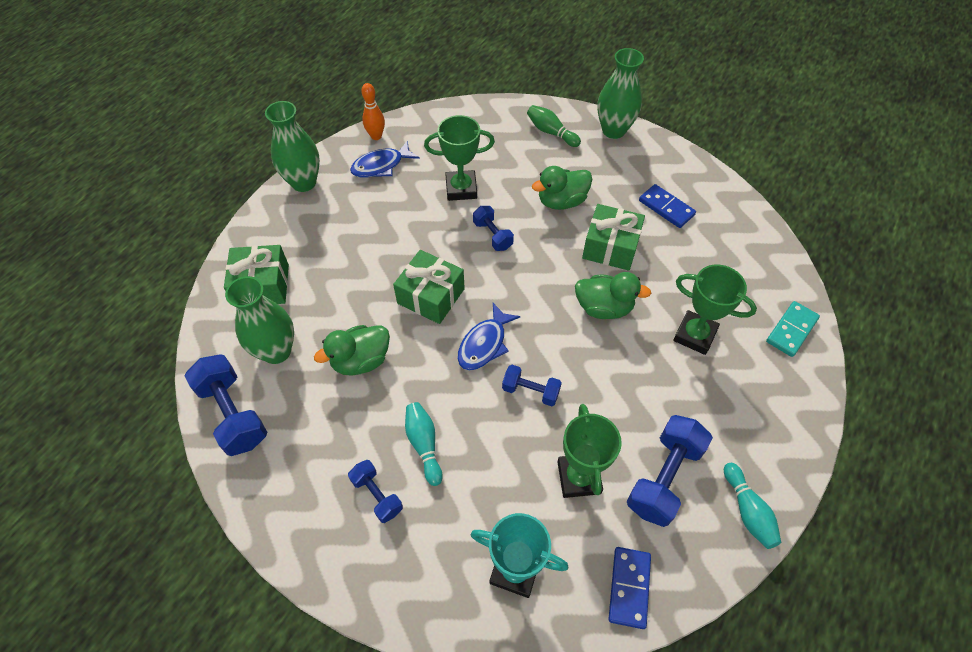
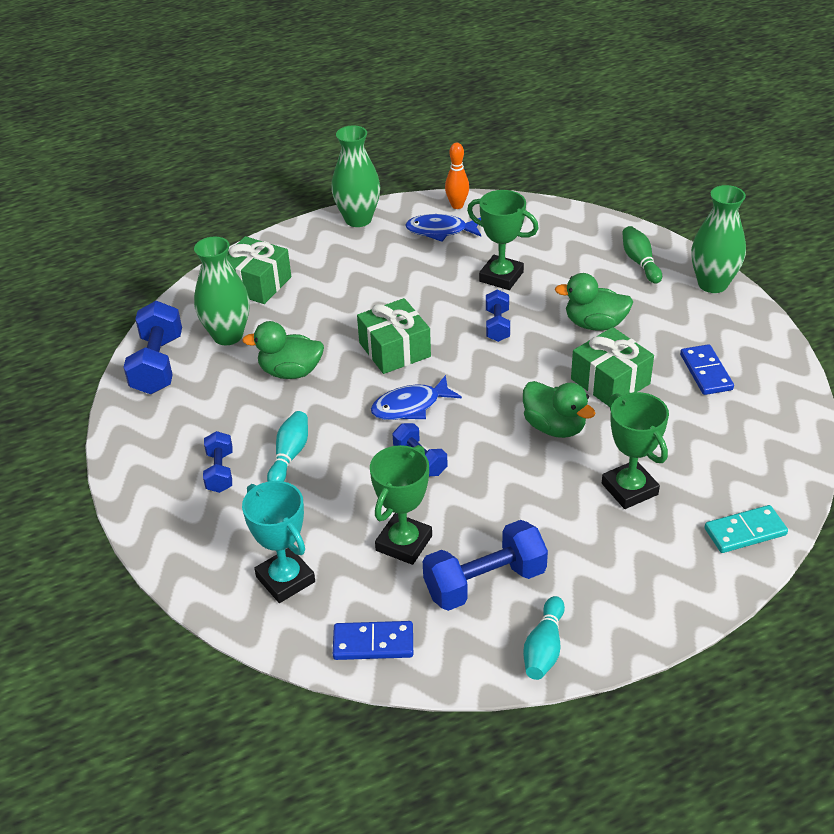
camera: 35 degrees right, 15 degrees down
(629, 587) = (373, 643): blue domino -> blue domino turned 45 degrees clockwise

